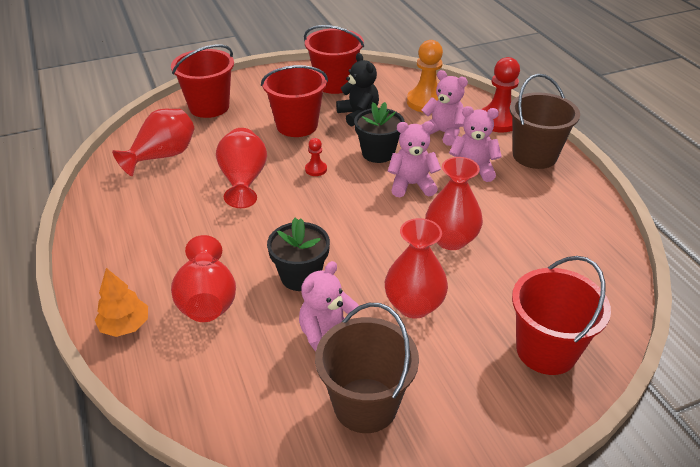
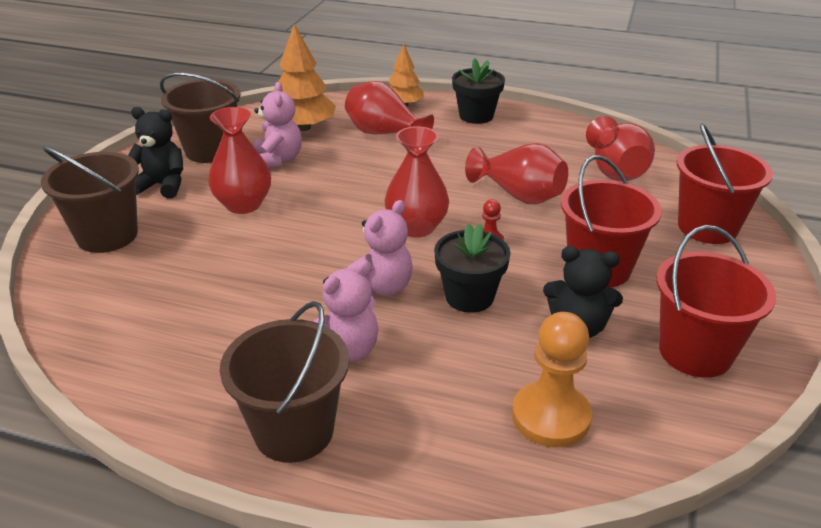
camera: 130 degrees right, 5 degrees down
(247, 369) = (303, 127): none -> orange tree
(300, 276) = (351, 173): black flower pot -> black flower pot (476, 116)
(443, 133) = (449, 378): pink teddy bear -> none
(451, 239) = (273, 263): red vase -> red vase (416, 227)
(455, 383) = (162, 185): none -> black teddy bear
(498, 121) = (413, 462): red pawn -> none
(546, 350) = (107, 235): red bucket -> brown bucket

